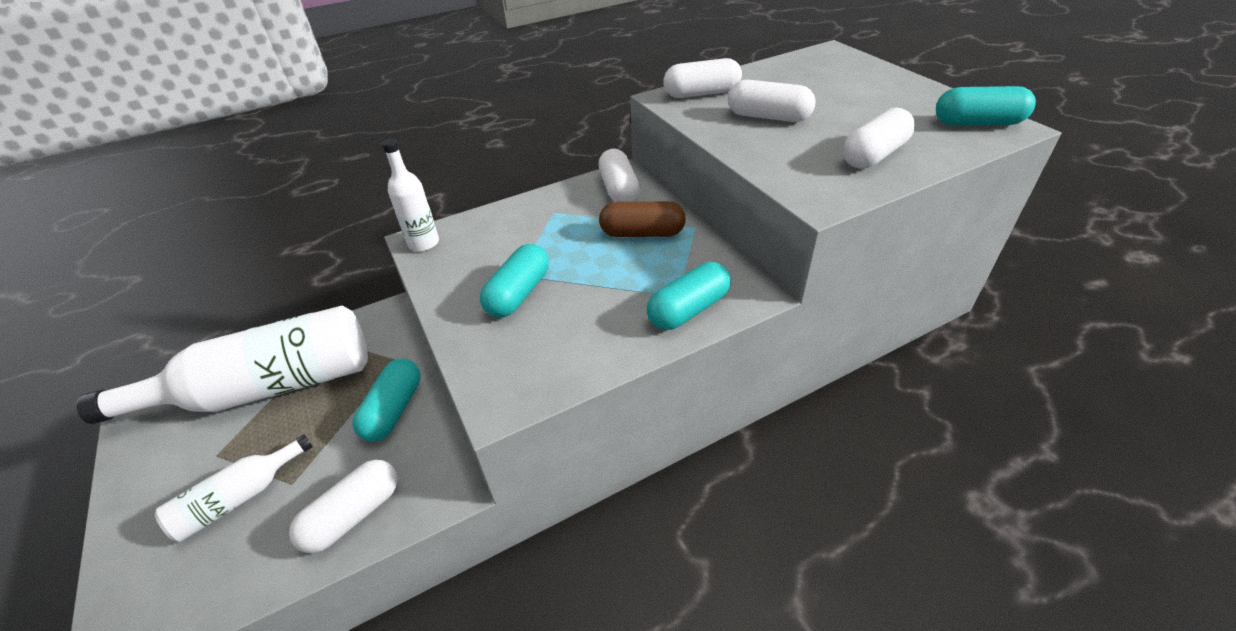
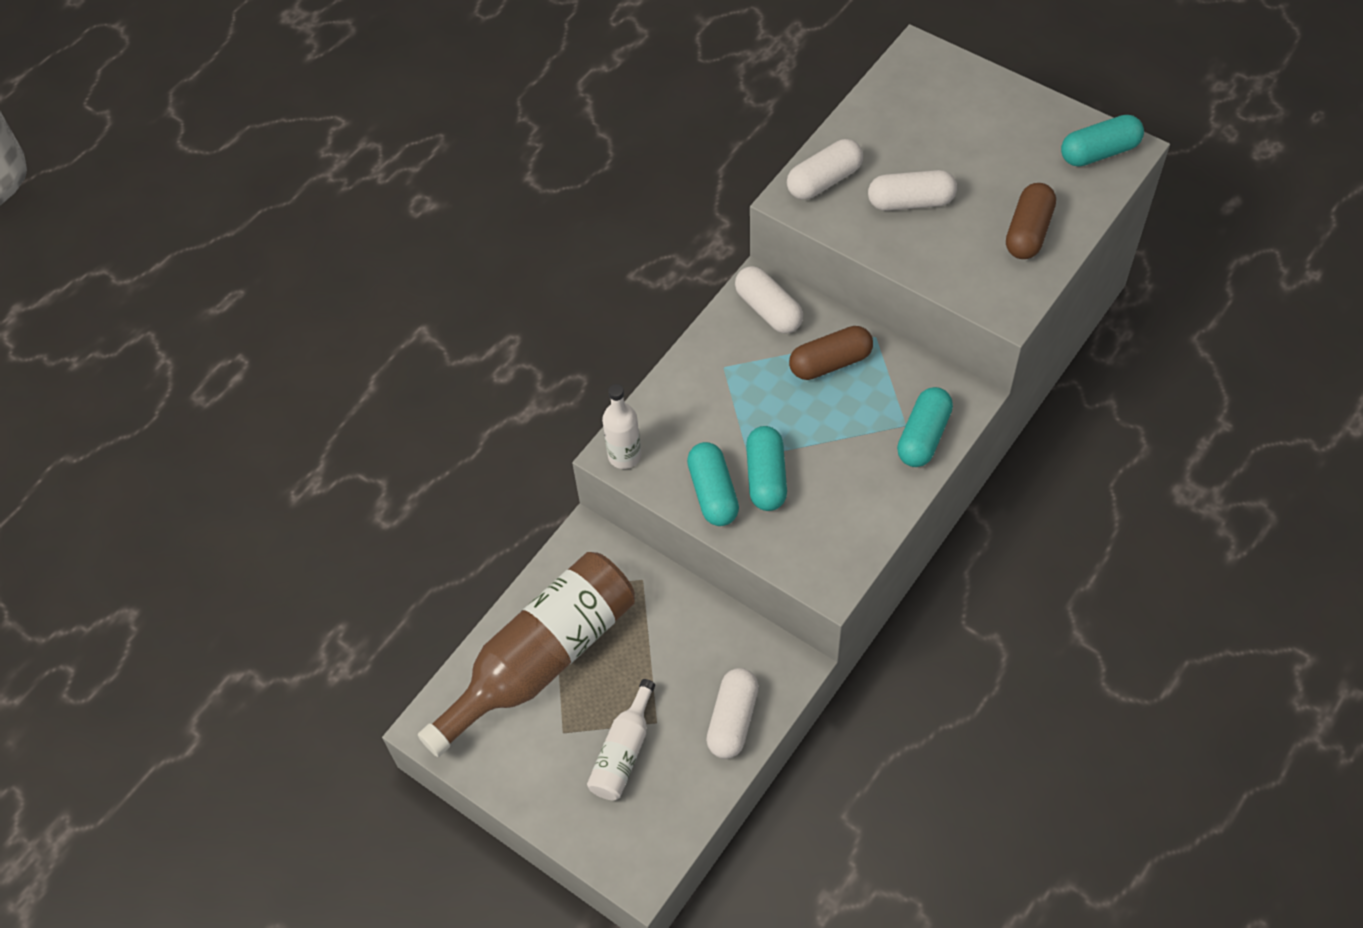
camera: 25 degrees left, 15 degrees up
(266, 388) = (542, 659): white bottle -> brown bottle
(393, 410) = (686, 626): turquoise capsule -> turquoise capsule (713, 493)
(874, 155) = (1028, 232): white capsule -> brown capsule

